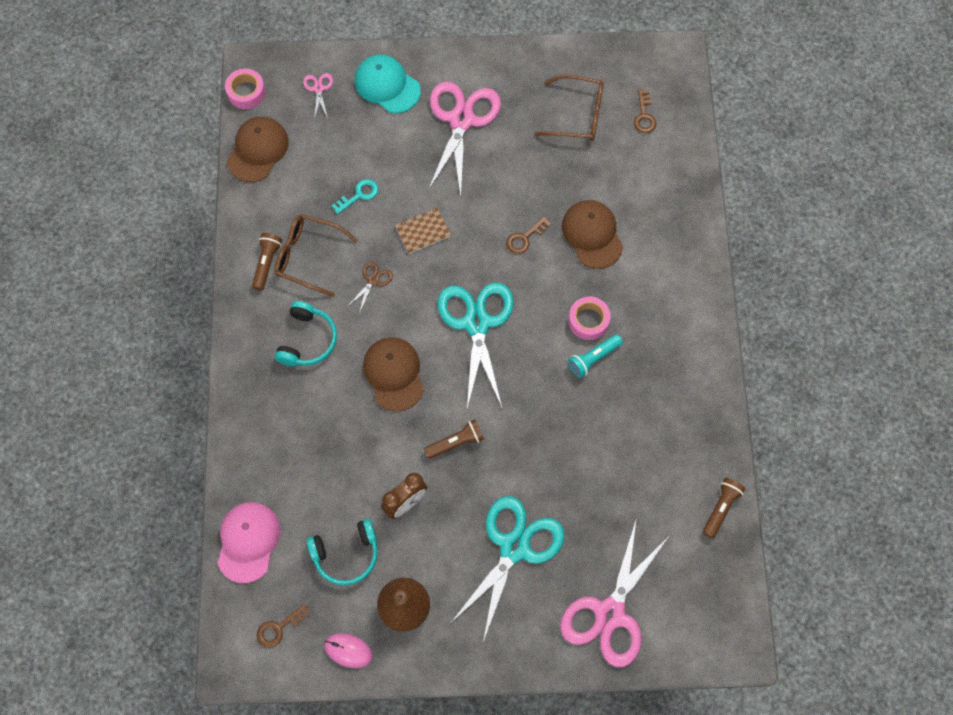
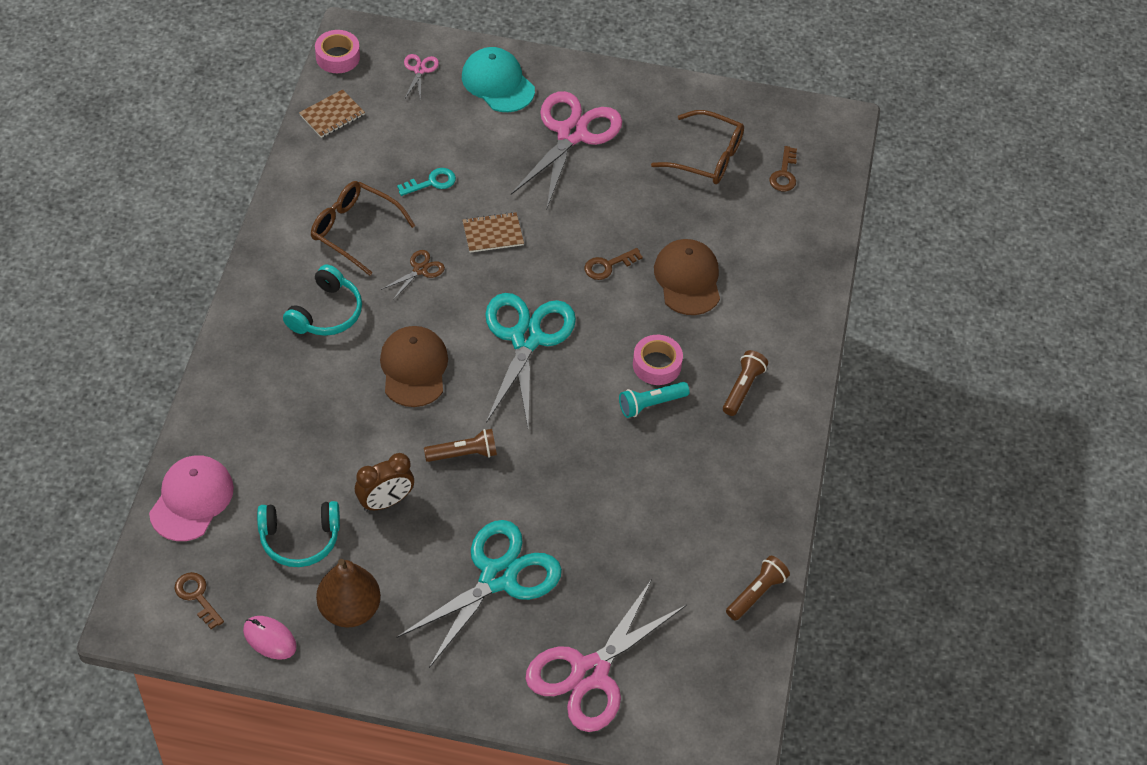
camera: 10 degrees right, 15 degrees down
(258, 150) = (332, 115): brown cap -> brown notebook
(267, 263) = (305, 227): brown flashlight -> brown flashlight (742, 388)
(279, 628) = (197, 596): brown key -> brown key turned 75 degrees clockwise

